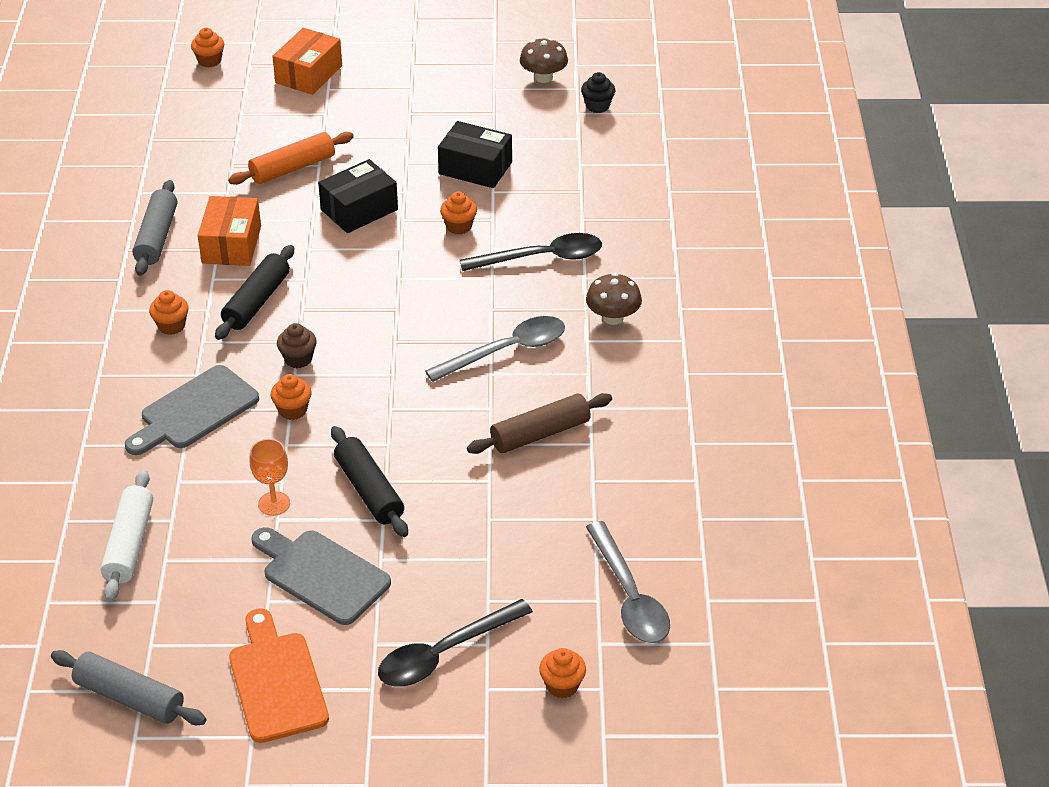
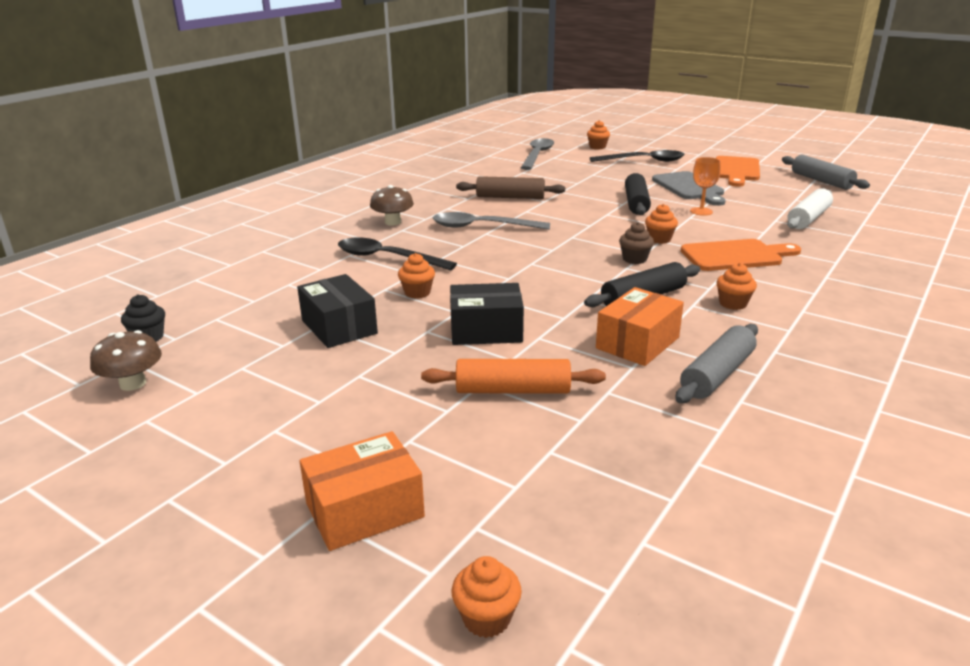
camera: 145 degrees left, 15 degrees down
(195, 411) = (735, 256): grey cutting board -> orange cutting board

